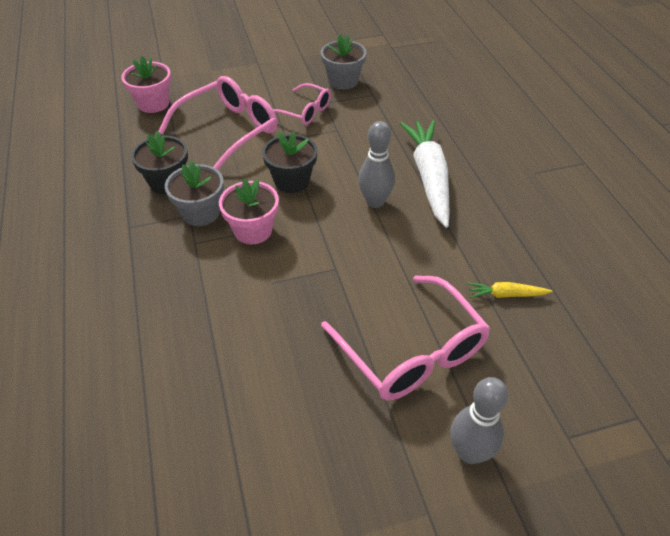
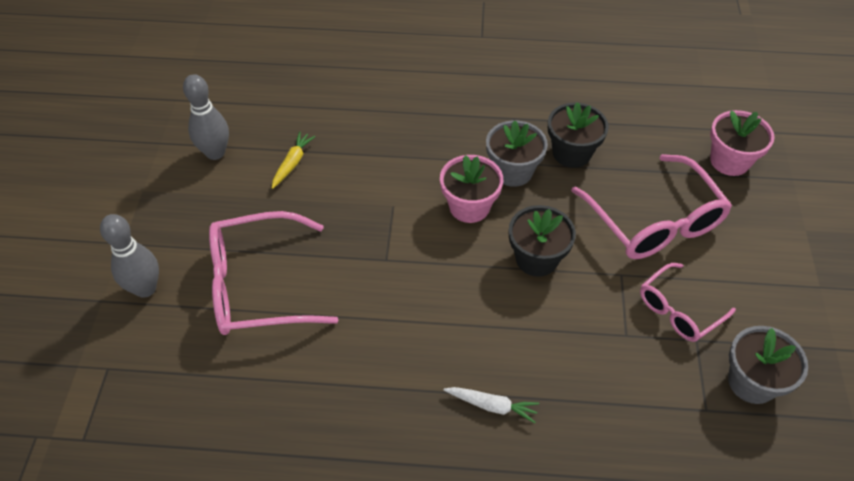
camera: 110 degrees right, 5 degrees up
(375, 202) = (470, 328): grey bowling pin -> grey bowling pin (215, 153)
(429, 177) = (492, 406): white carrot -> white carrot, size x0.44
(506, 295) = (274, 399): yellow carrot -> yellow carrot (292, 163)

